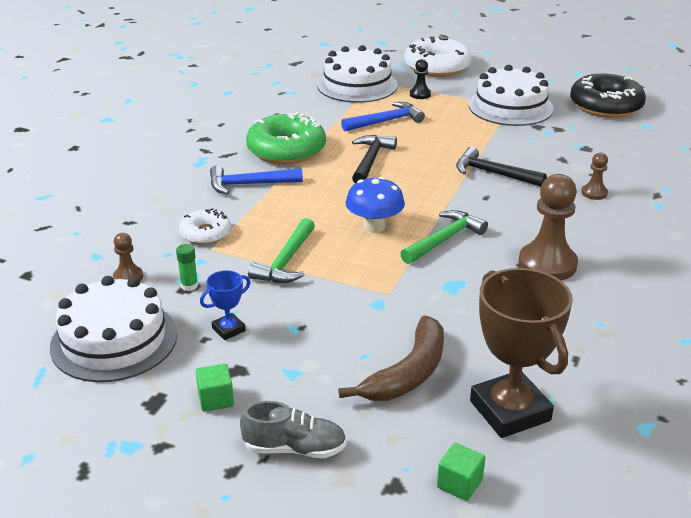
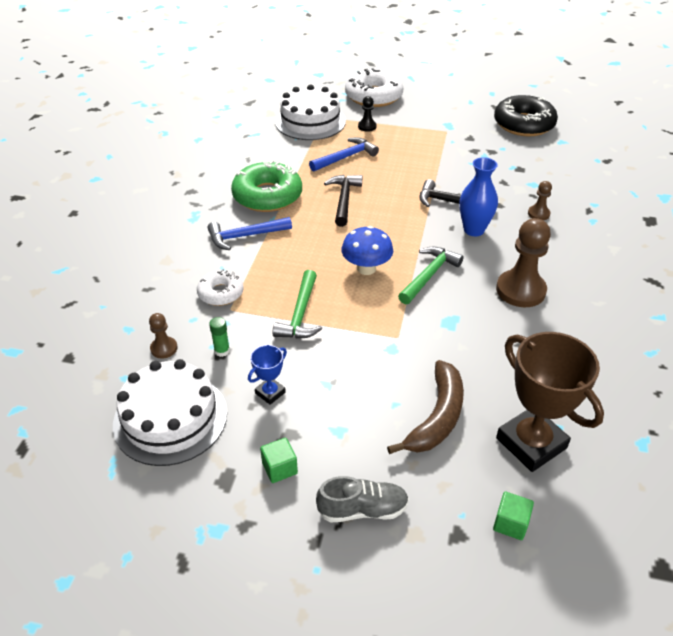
camera: 10 degrees left, 10 degrees up
(510, 107) = (446, 132): white cake -> none
(511, 201) = (474, 230): none -> blue vase

